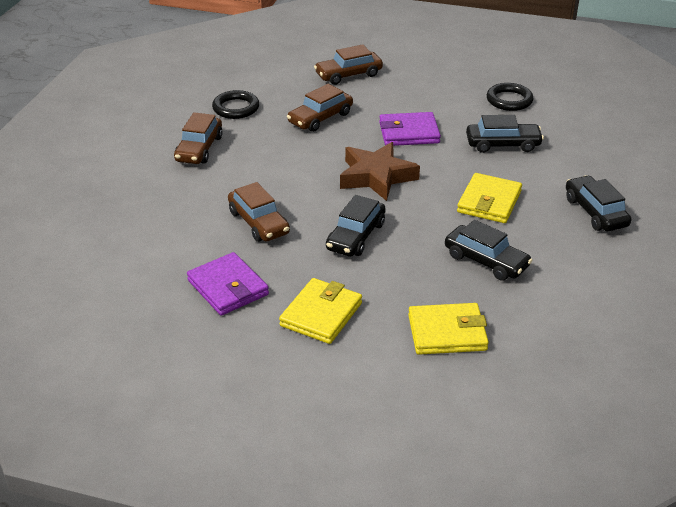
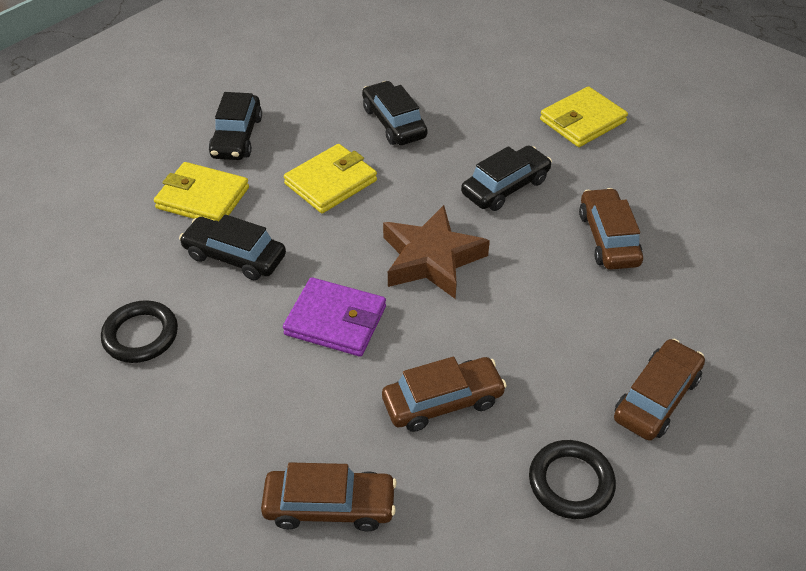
camera: 155 degrees left, 10 degrees up
(228, 287) = (665, 171): purple wallet -> none
(447, 333) = (480, 77): yellow wallet -> yellow wallet (203, 198)

